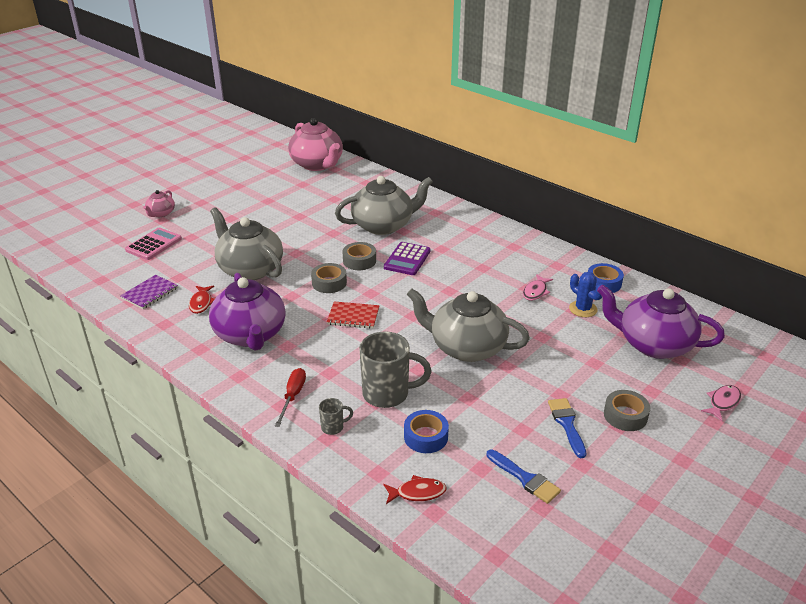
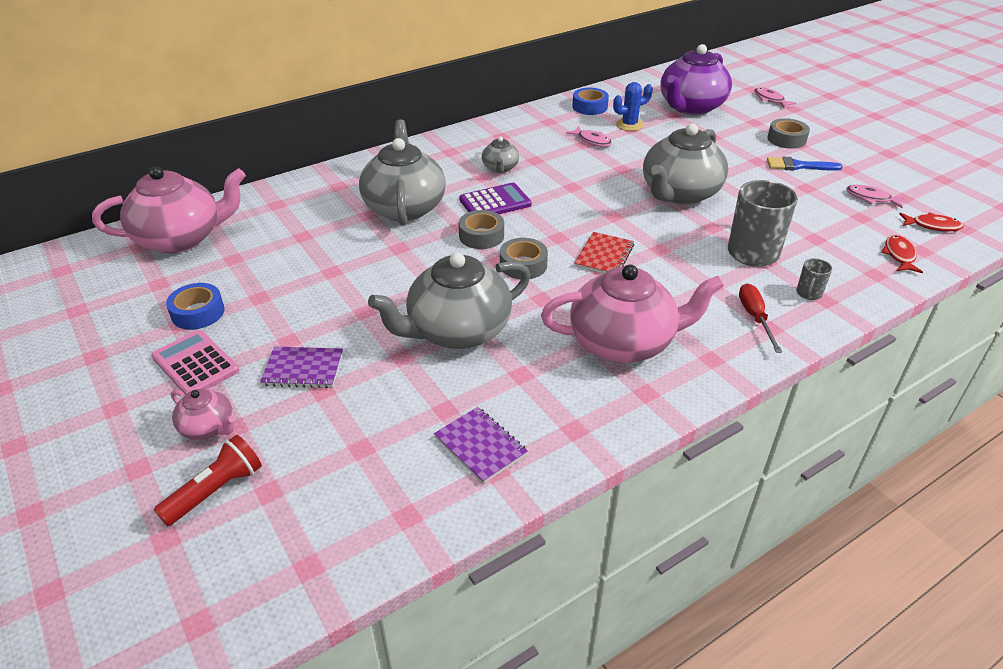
camera: 75 degrees left, 5 degrees up
(119, 226) = (216, 490): none -> red flashlight
(154, 244) = (320, 439): pink calculator -> pink calculator (195, 364)
(201, 303) = (530, 386): red fish -> red fish (932, 226)
(207, 228) = (303, 369): none -> purple notebook
(250, 335) = (623, 342): purple teapot -> pink teapot
(293, 396) = (755, 318): red screwdriver -> red screwdriver turned 60 degrees clockwise
(333, 427) = (808, 294): grey mug -> grey mug turned 150 degrees counterclockwise
(407, 259) = (495, 202): purple calculator -> purple calculator turned 60 degrees counterclockwise
(426, 436) = (820, 239): blue tape -> blue tape (198, 313)
(459, 254) = (500, 168): none -> grey teapot
(525, 478) = (871, 198): blue brush -> pink fish

